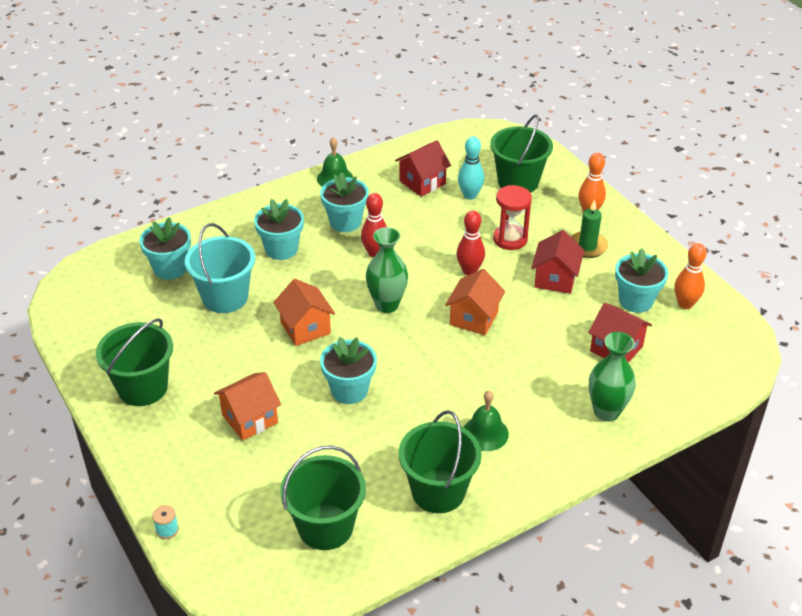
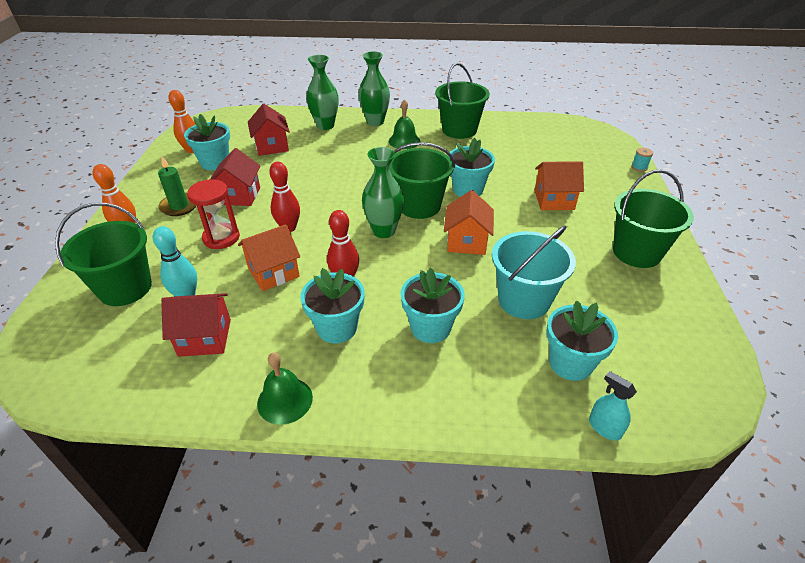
camera: 145 degrees left, 0 degrees up
(135, 242) = (604, 428): none -> turquoise spray bottle
(325, 527) = (537, 138): green bucket -> green bucket (419, 206)
(474, 318) = (332, 196): orange house -> orange house (273, 272)
(555, 279) = (239, 196): red house -> red house turned 45 degrees counterclockwise
(557, 451) = (375, 122): none -> green vase

